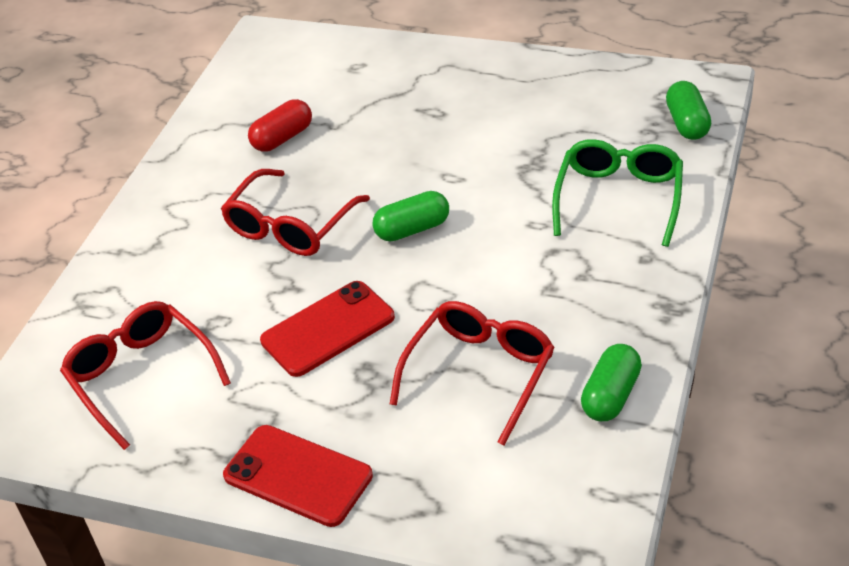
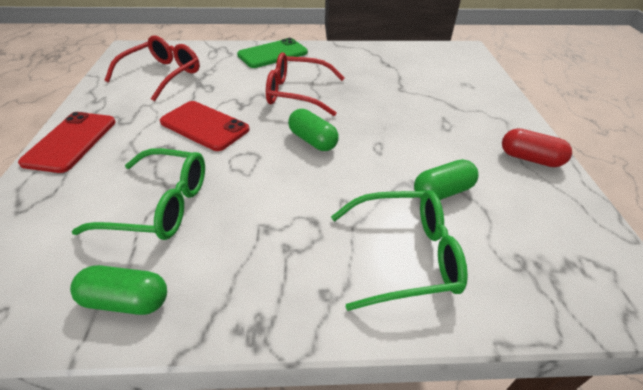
camera: 65 degrees right, 0 degrees up
(148, 236) = (273, 54): none -> green phone
(282, 138) = (377, 74): red capsule -> red capsule (530, 158)
(480, 373) = (160, 205): red glasses -> green glasses
(687, 123) = (560, 294): green capsule -> green capsule (442, 192)

